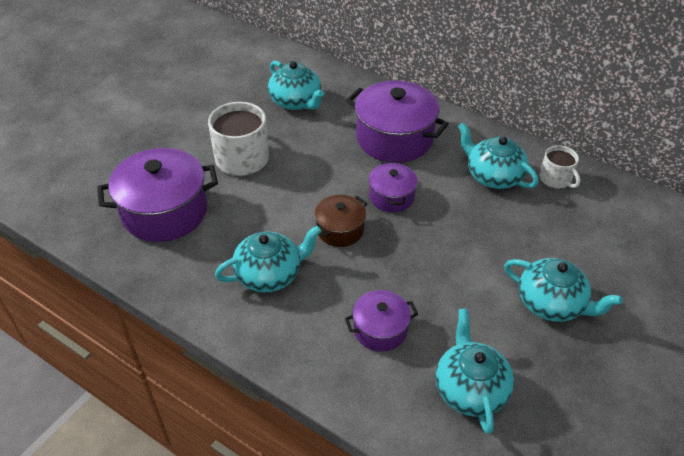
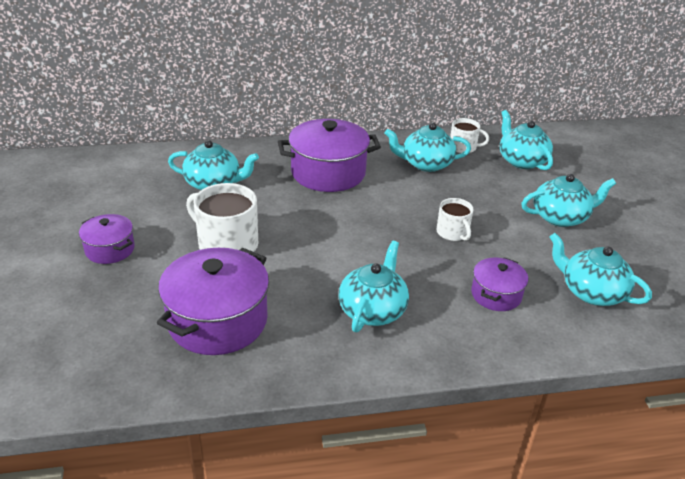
camera: 45 degrees left, 10 degrees down
(340, 230) = (378, 251): brown pot -> none
(391, 197) = (381, 210): purple pot -> purple pot (110, 249)
(423, 253) = (453, 233): none -> white mug
(598, 225) = (521, 161): none -> turquoise teapot

